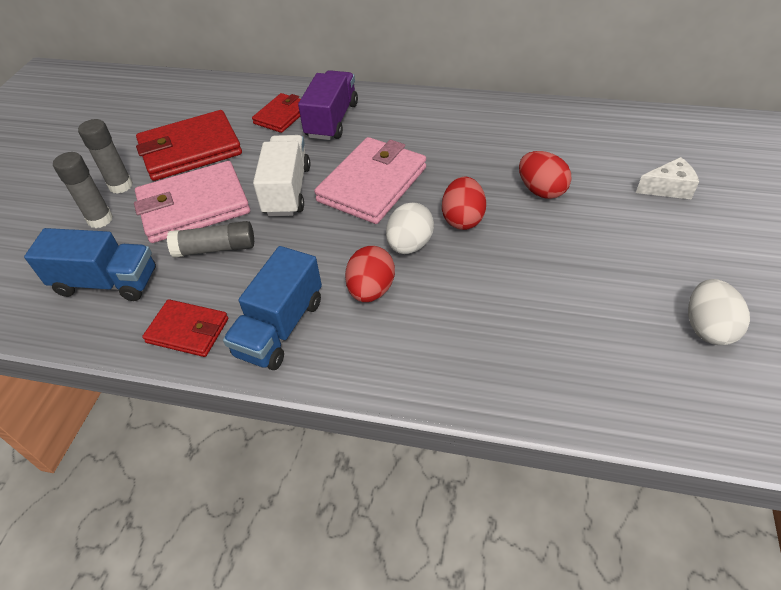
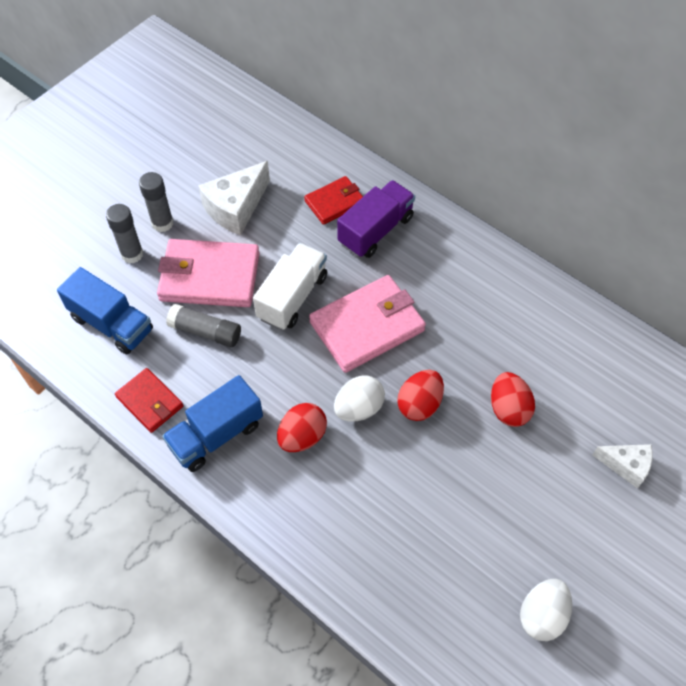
camera: 25 degrees right, 10 degrees up
(190, 150) = (236, 208): red wallet -> white cheese

